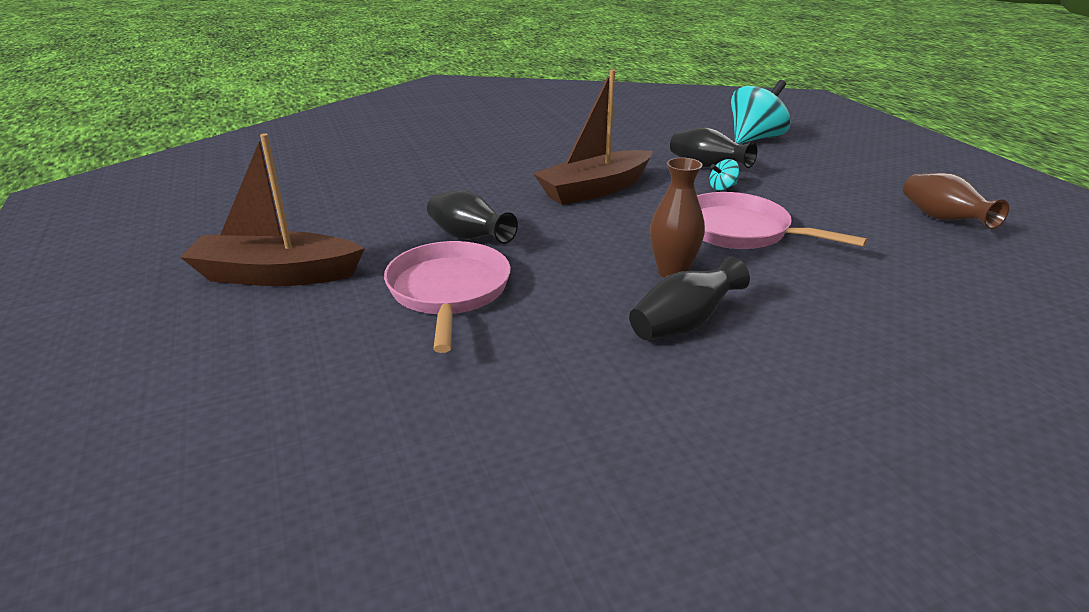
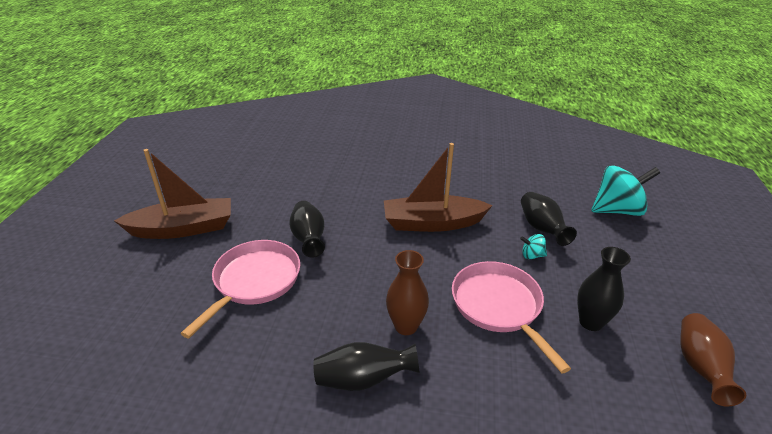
camera: 30 degrees right, 5 degrees up
(276, 275) = (183, 228): brown boat -> brown boat turned 135 degrees clockwise
(829, 217) = (590, 322): none -> black vase

